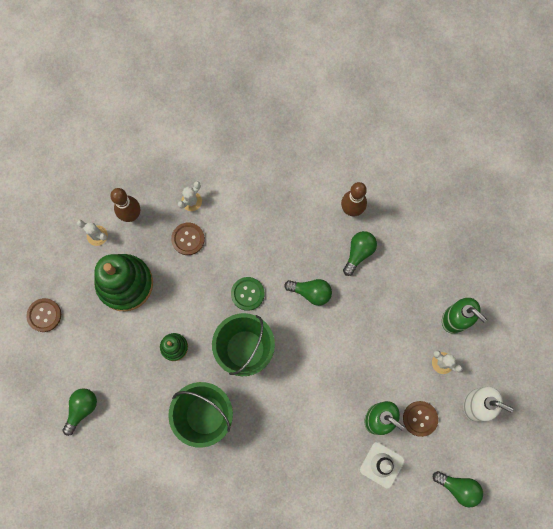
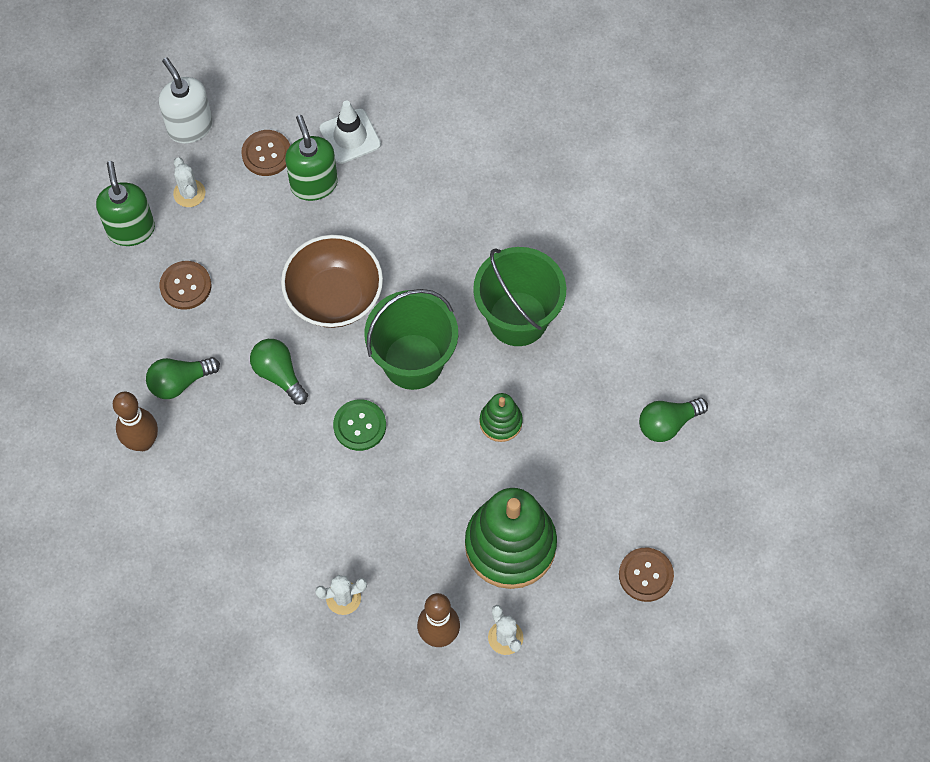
camera: 145 degrees left, 10 degrees down
(188, 239) = (385, 548): brown button -> brown button (185, 286)
(315, 357) = (334, 296): none -> brown bowl
(458, 488) = (284, 62): green light bulb -> none

